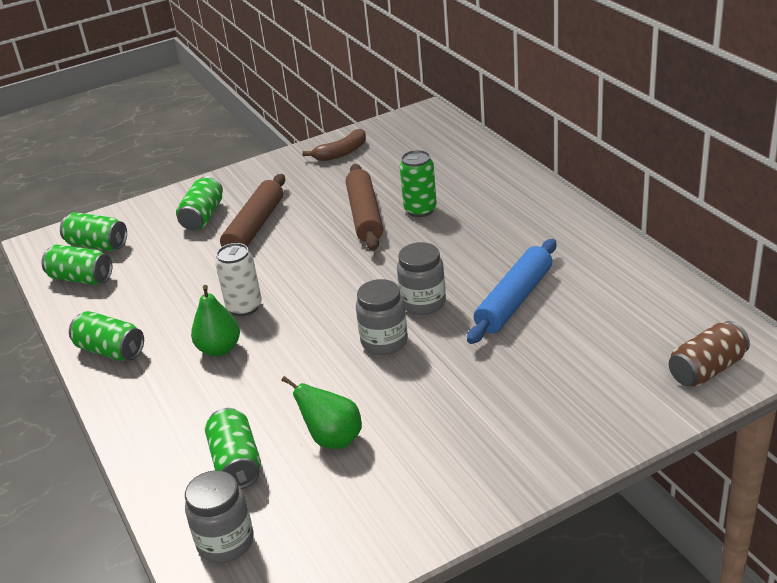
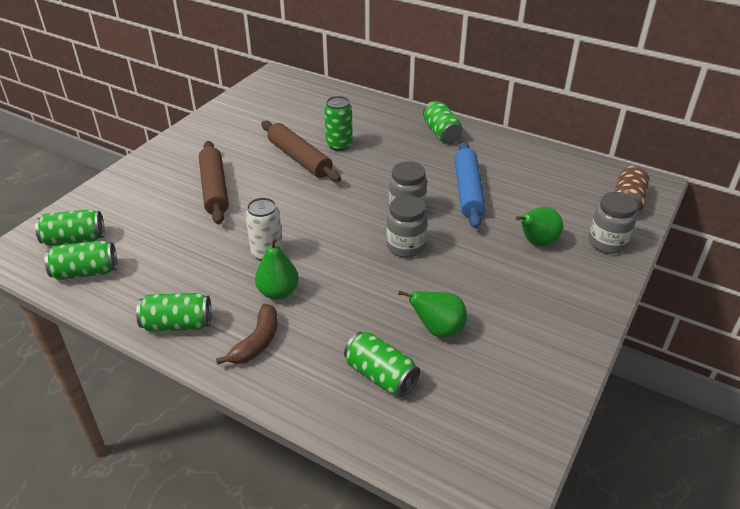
camera: 35 degrees left, 5 degrees up
(203, 216) = (158, 191): green can -> green can (441, 133)
(225, 542) = (433, 440): grey jar -> grey jar (607, 243)
(341, 153) = (234, 116): brown banana -> brown banana (257, 342)
(536, 383) = (536, 242): none -> green pear

